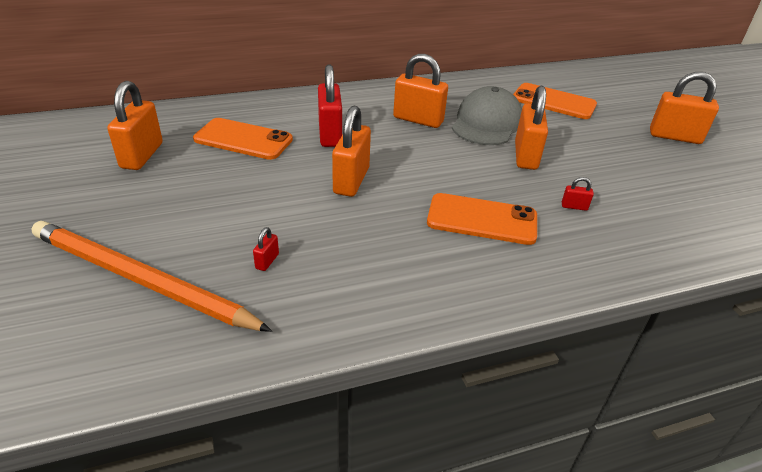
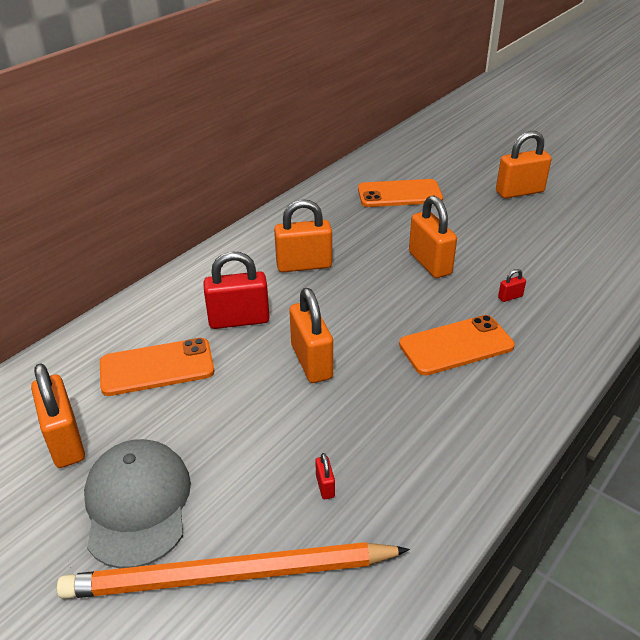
camera: 30 degrees left, 0 degrees up
(330, 134) = (239, 320): red padlock -> red padlock turned 60 degrees counterclockwise
(487, 123) = (366, 242): grey cap -> grey cap (137, 504)

